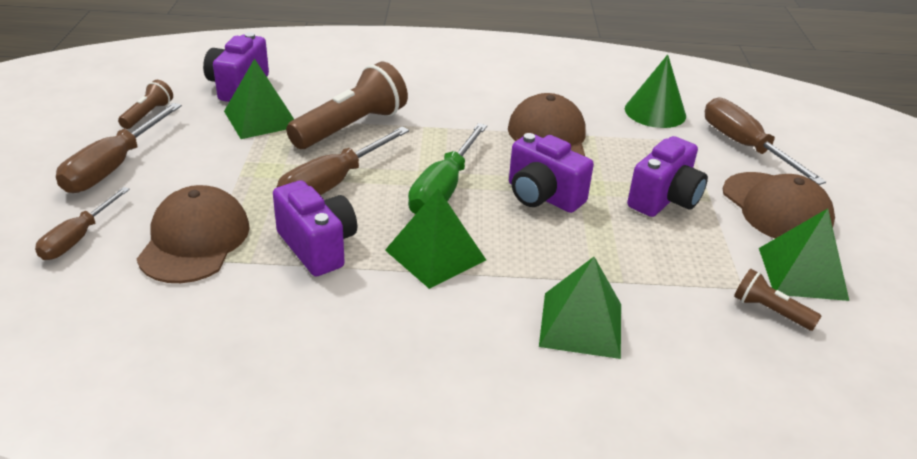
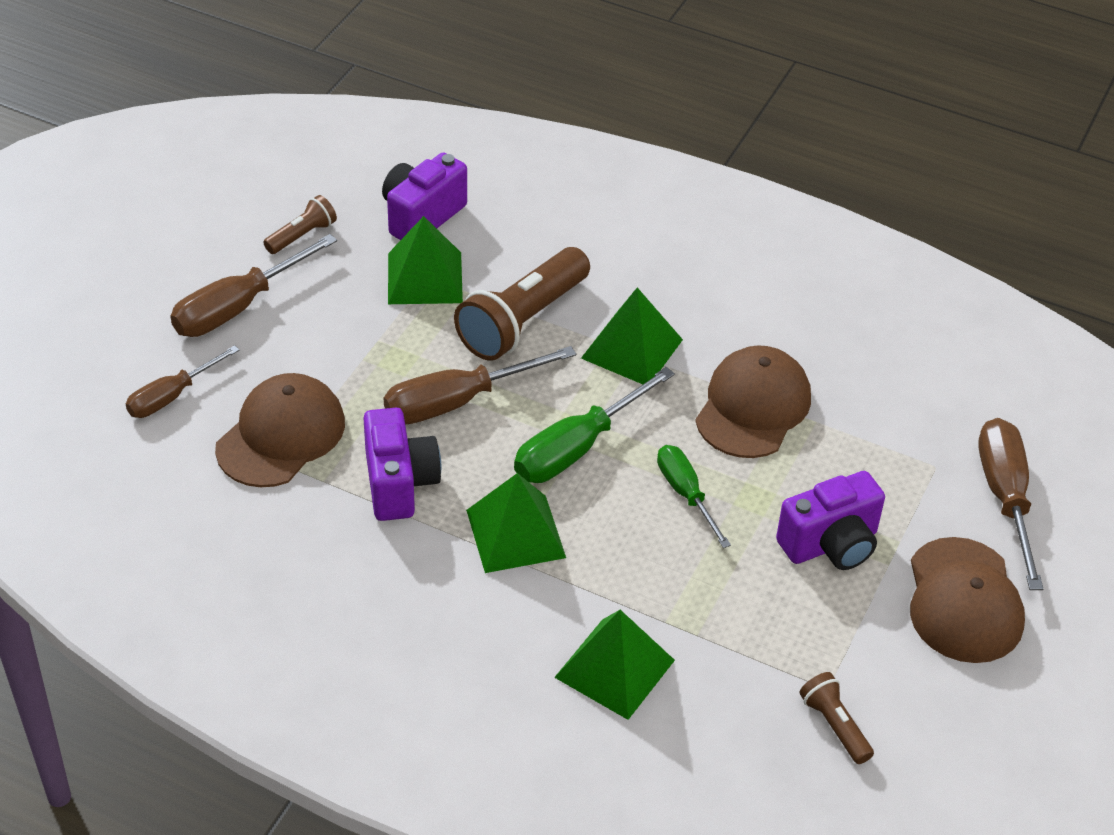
camera: 25 degrees right, 10 degrees up
(351, 127) = (522, 321): brown flashlight -> brown flashlight turned 150 degrees clockwise
(542, 196) = (685, 494): purple camera -> green screwdriver
(655, 112) = (928, 406): green cone -> none
(802, 273) = (915, 695): green pyramid -> green pyramid (632, 349)

